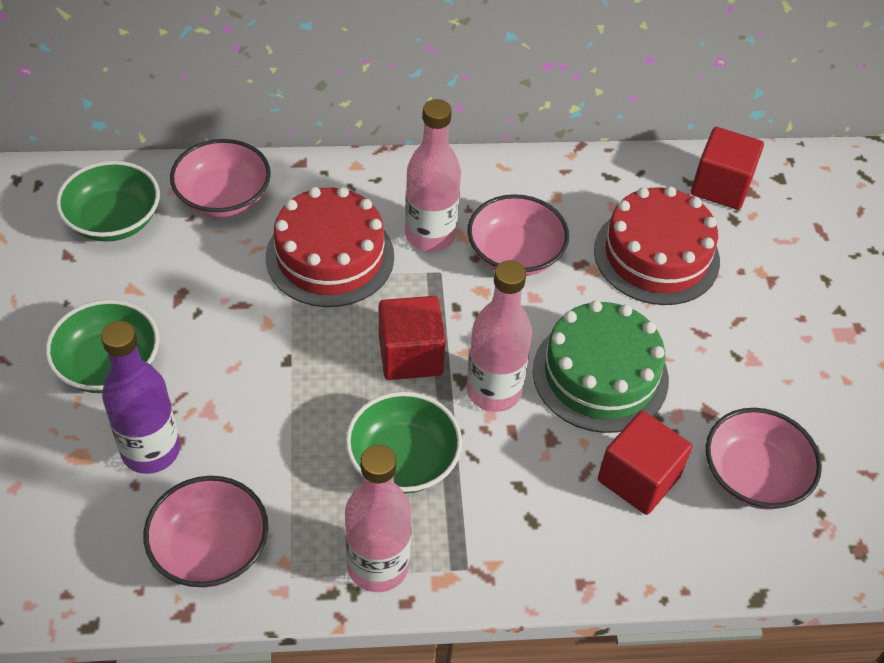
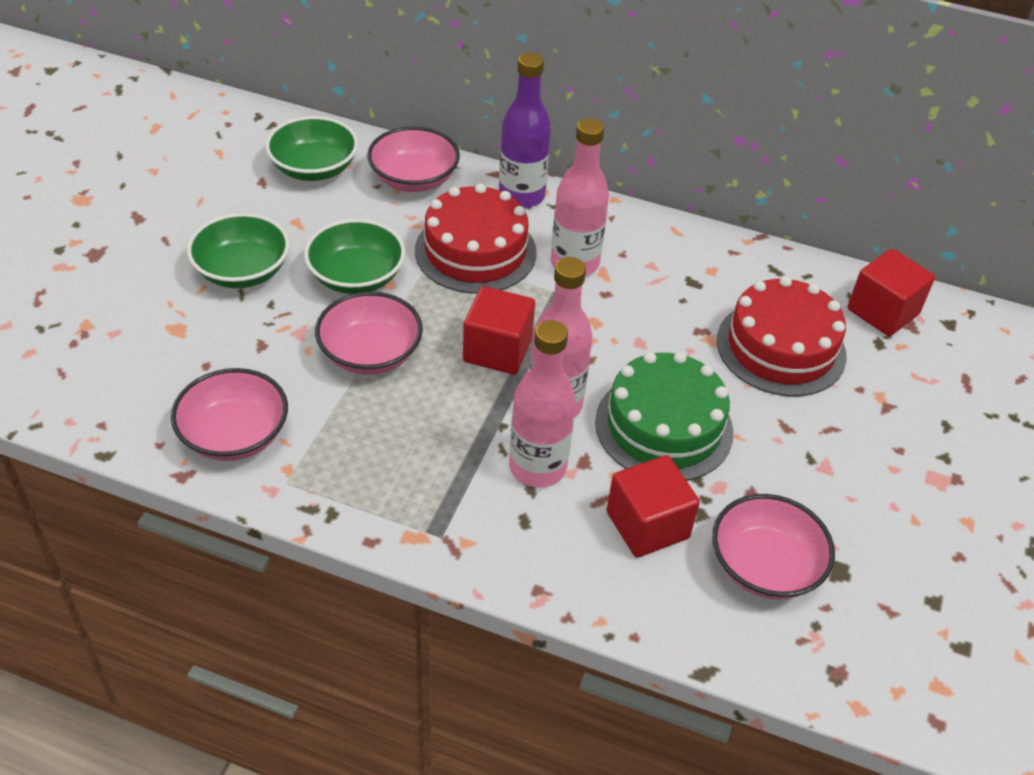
camera: 25 degrees right, 5 degrees down
(151, 451) = (234, 345): purple bottle -> purple bottle (521, 196)
(378, 566) = (364, 503): pink bottle -> pink bottle (537, 467)
(403, 460) = (439, 429): green bowl -> green bowl (356, 277)
(515, 254) = (643, 303): pink bowl -> pink bowl (370, 353)

